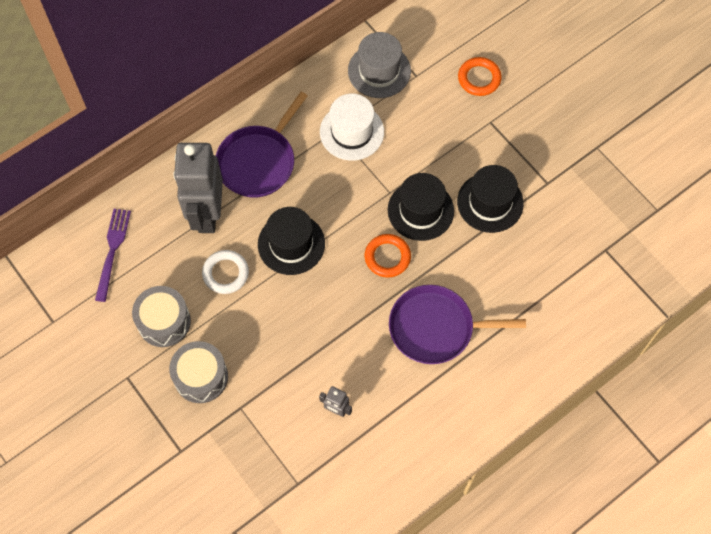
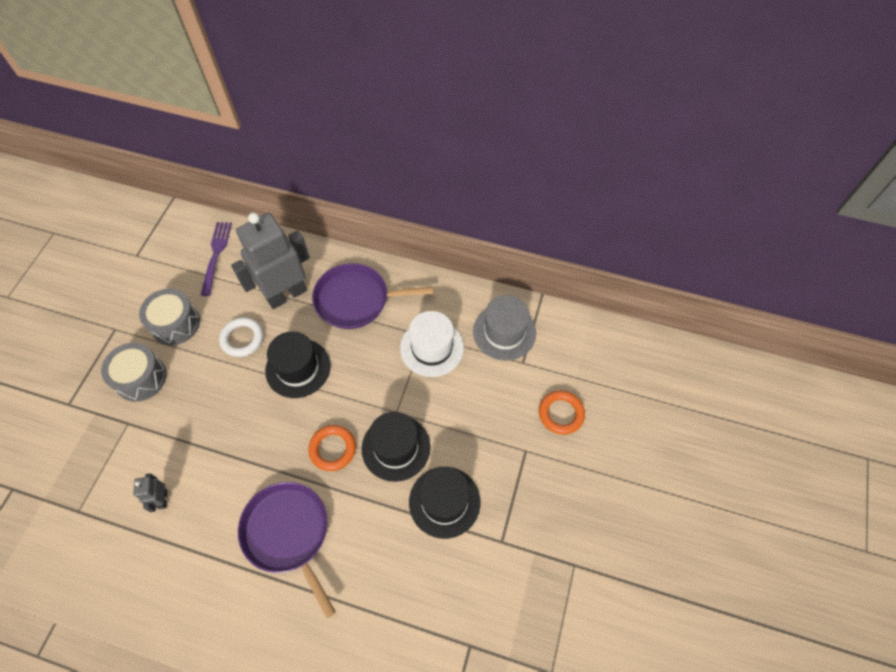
camera: 55 degrees right, 5 degrees down
(112, 251) = (216, 255): purple fork -> purple fork turned 60 degrees counterclockwise

